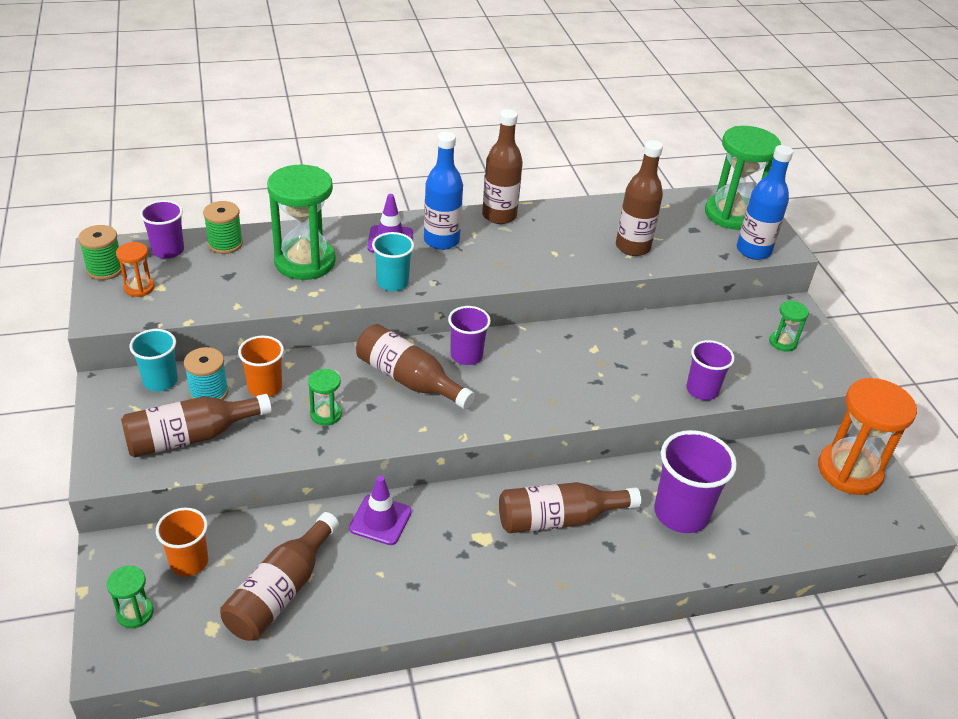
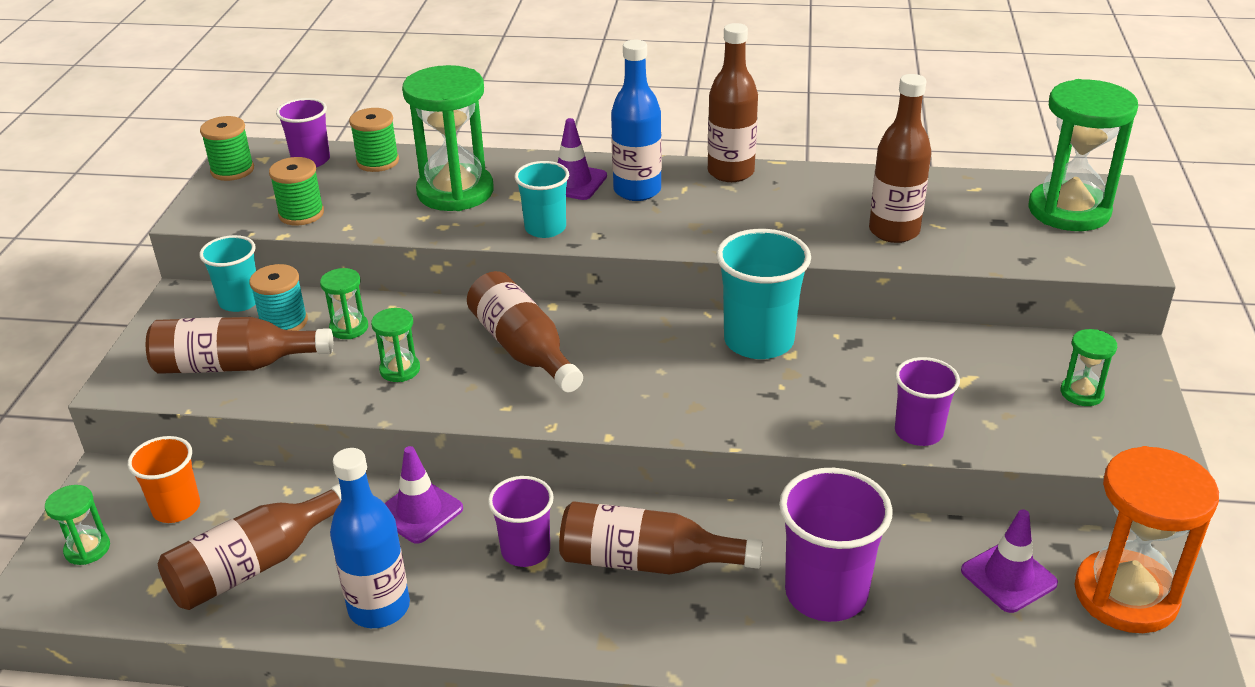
camera: 25 degrees right, 5 degrees down
(139, 288) = (255, 193): orange hourglass -> none
(191, 300) = (301, 214): none -> green spool
(265, 387) = (349, 328): orange cup -> green hourglass
(466, 355) = (613, 334): purple cup -> purple cup (525, 551)
(568, 342) = (758, 341): none -> turquoise cup
(753, 251) = (1076, 259): blue bottle -> blue bottle (379, 607)
(780, 475) = (1008, 577): none -> purple traffic cone

